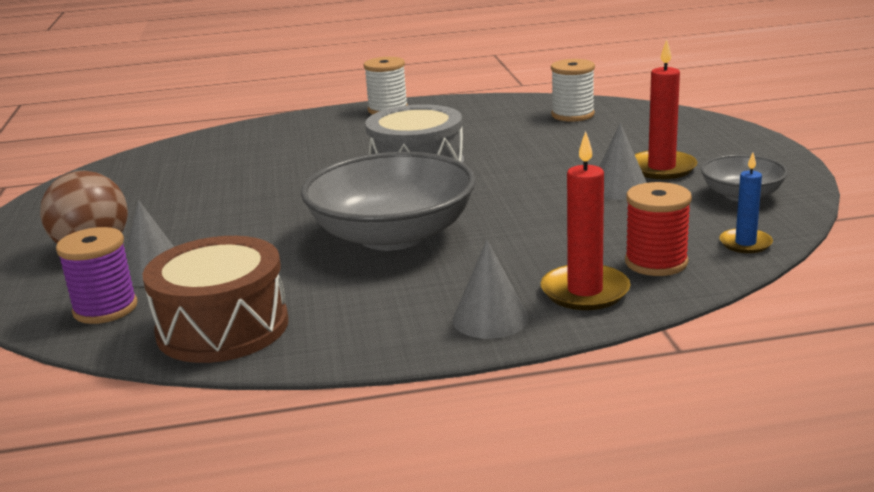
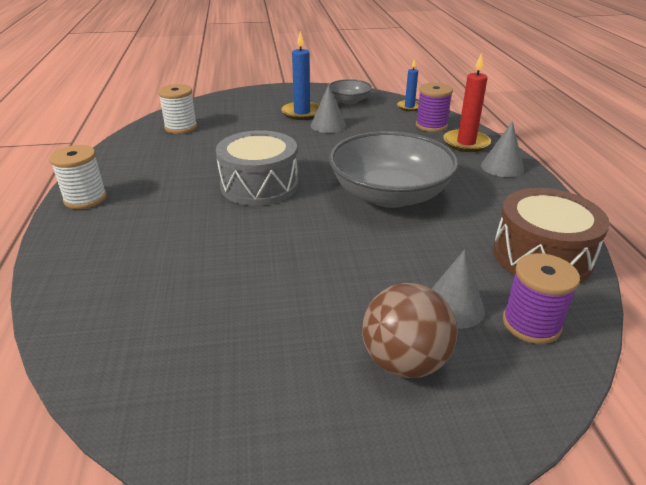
camera: 90 degrees left, 10 degrees up
(656, 262) = (431, 126): red spool -> purple spool
(661, 168) = (302, 113): red candle -> blue candle

